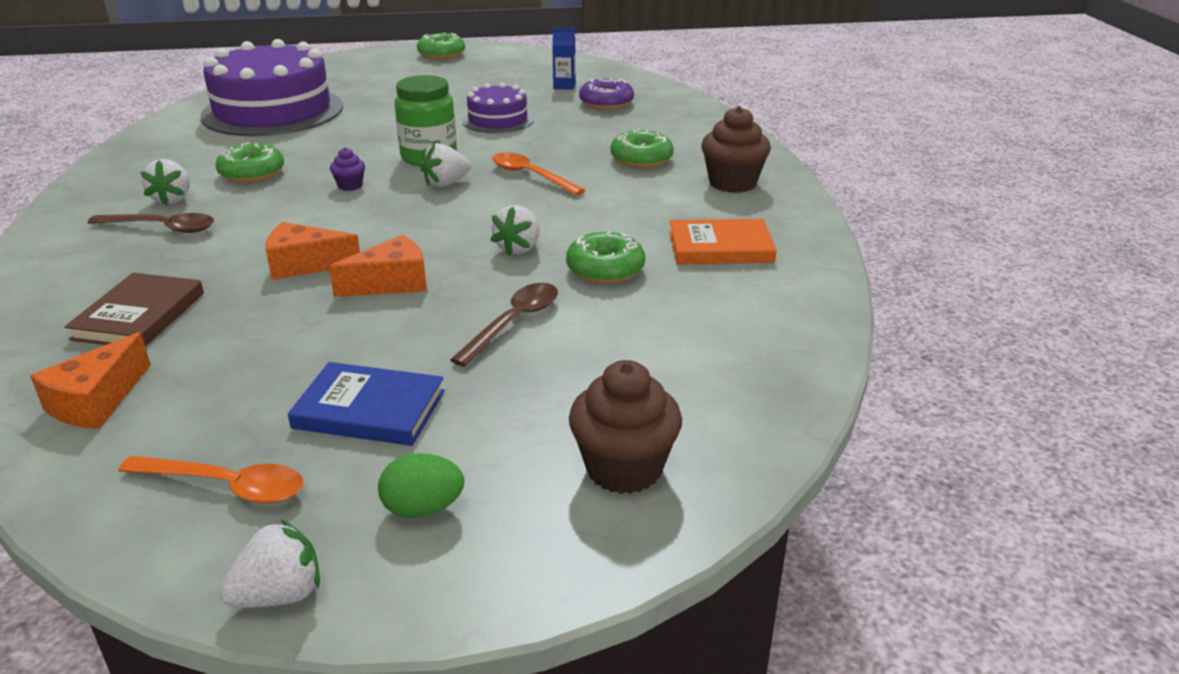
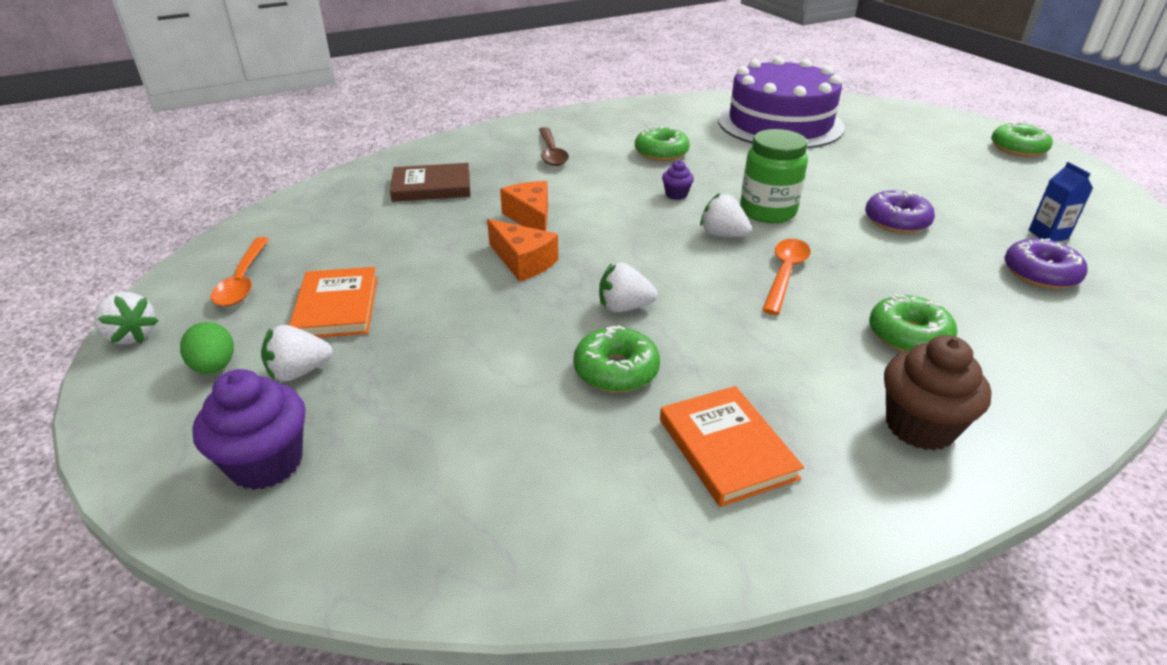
camera: 70 degrees right, 5 degrees up
(97, 401) = (330, 209): orange cheese -> none
(172, 199) = (595, 142): white strawberry -> white strawberry (299, 372)
(369, 409) = (336, 307): blue book -> orange book
(497, 120) = (896, 221): purple cake -> purple donut
(513, 323) = (486, 340): brown spoon -> none
(624, 468) = (266, 463): brown cupcake -> purple cupcake

